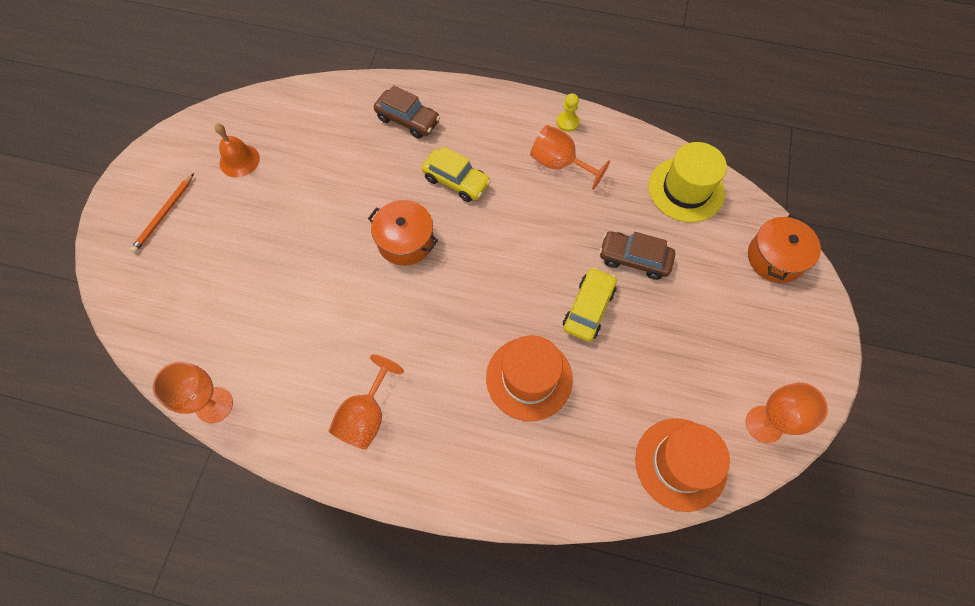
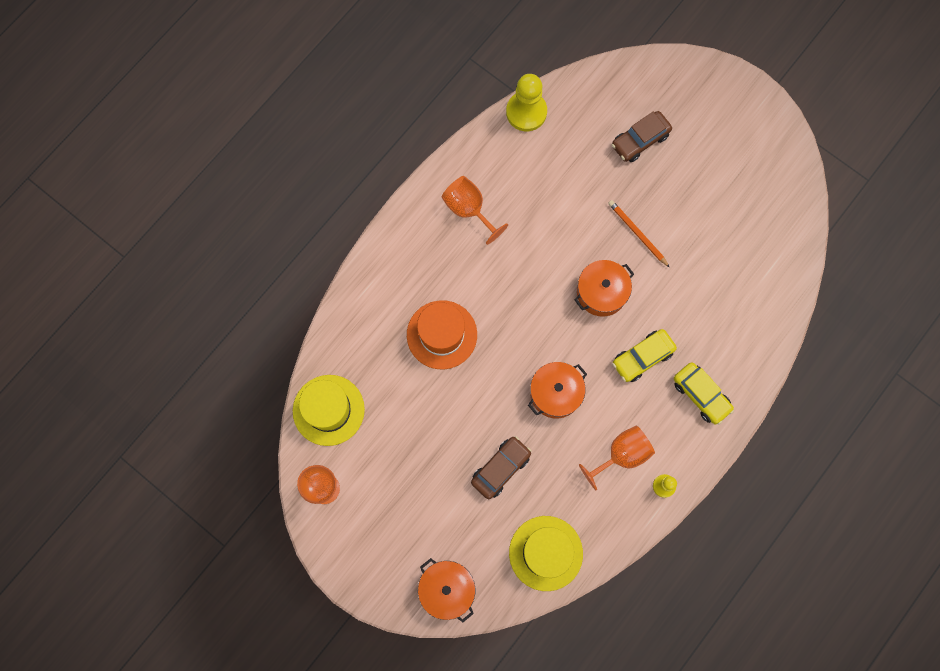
camera: 115 degrees right, 10 degrees up
(164, 215) = (709, 117): orange pencil -> orange pencil (637, 233)
(214, 405) = (526, 112): orange goblet -> yellow pawn
(239, 160) = (741, 188): orange bell -> none
(408, 120) = (727, 343): brown car -> brown car (640, 140)
(532, 241) = (555, 393): none -> orange pot
(588, 308) = (475, 407): yellow car -> yellow car (701, 395)
(680, 464) = (328, 410): orange hat -> yellow hat

